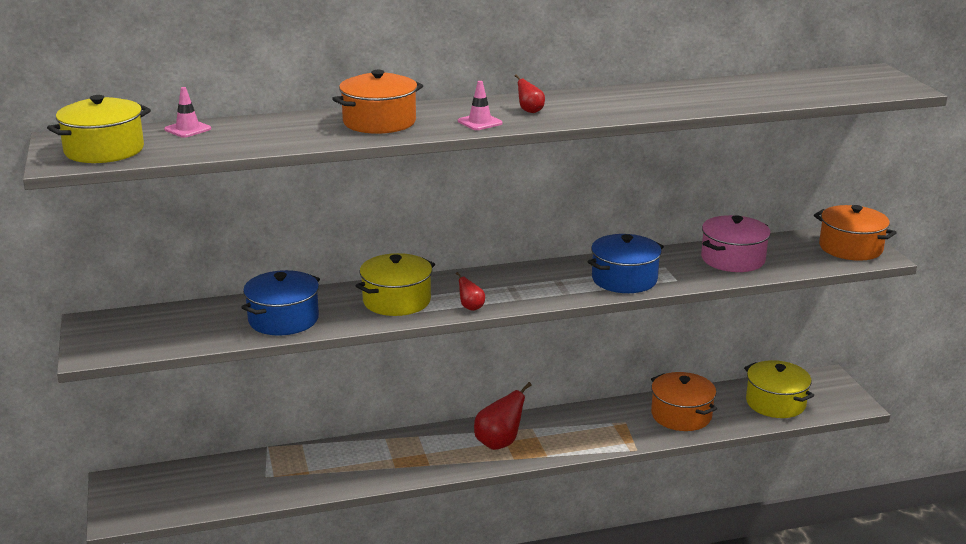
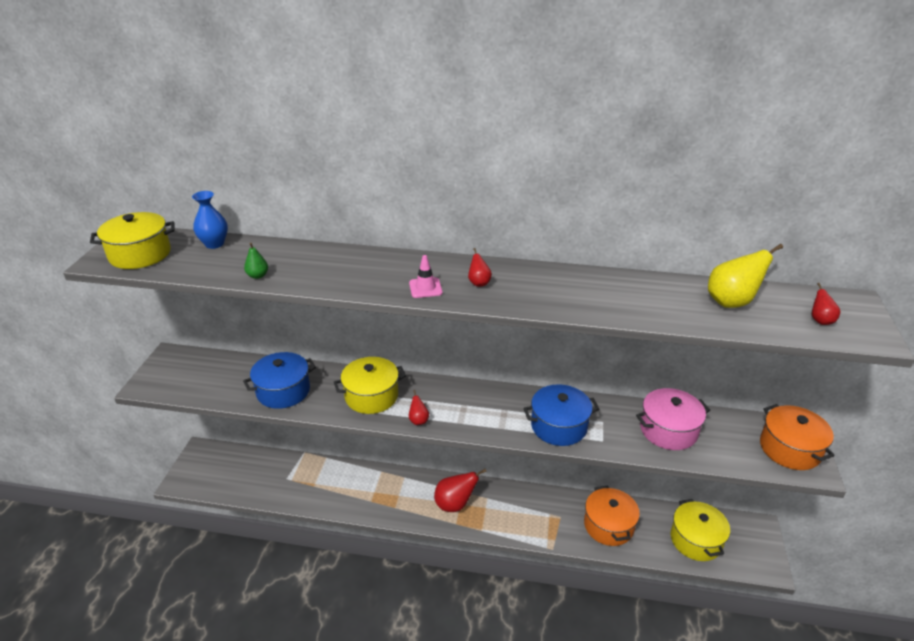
camera: 25 degrees right, 10 degrees up
(187, 129) = (214, 244): pink traffic cone -> blue vase
(280, 143) = (258, 276): none -> green pear
(379, 122) = (350, 268): orange pot -> none
(775, 87) = (731, 302): none -> yellow pear
(858, 86) = (820, 320): none -> red pear

